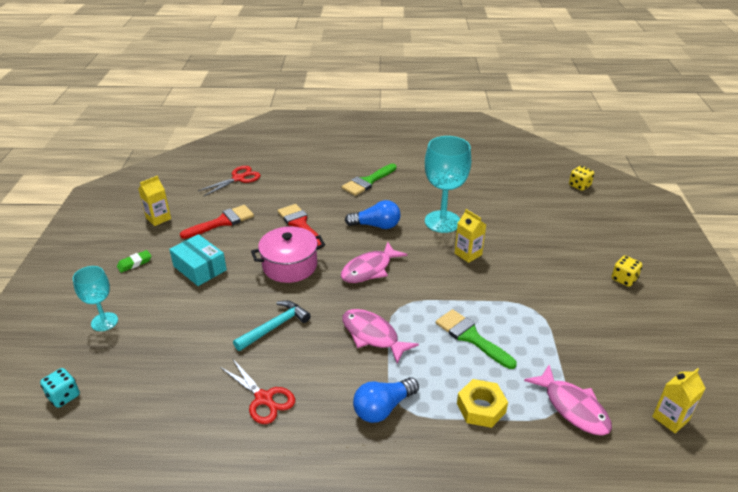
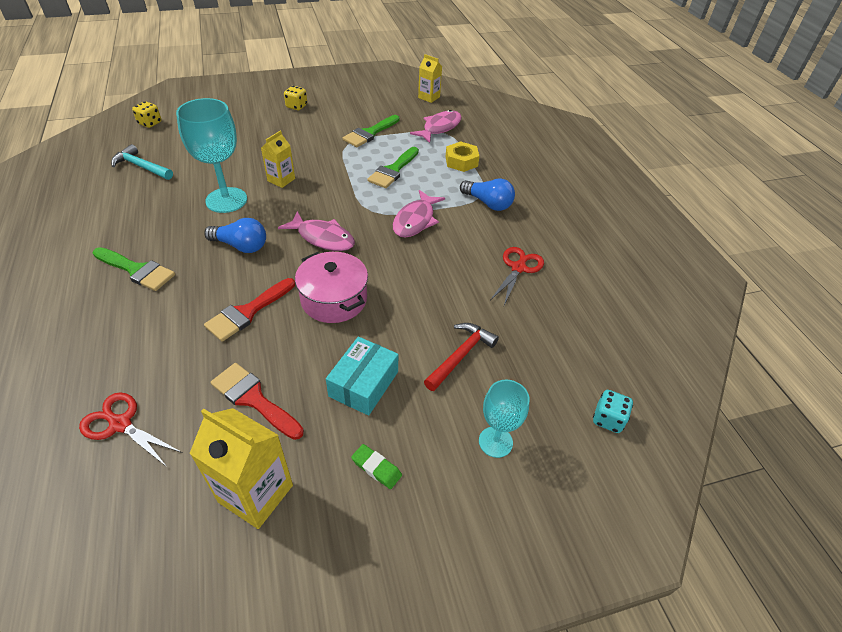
camera: 110 degrees left, 10 degrees up
(158, 218) = (256, 493): yellow carton -> yellow carton, size x1.64
(188, 323) = (460, 356): none -> red hammer
(274, 327) = (433, 285): turquoise hammer -> turquoise hammer (141, 167)
(376, 225) = (241, 246): blue light bulb -> blue light bulb turned 120 degrees clockwise
(558, 332) = (370, 133): none -> green brush

